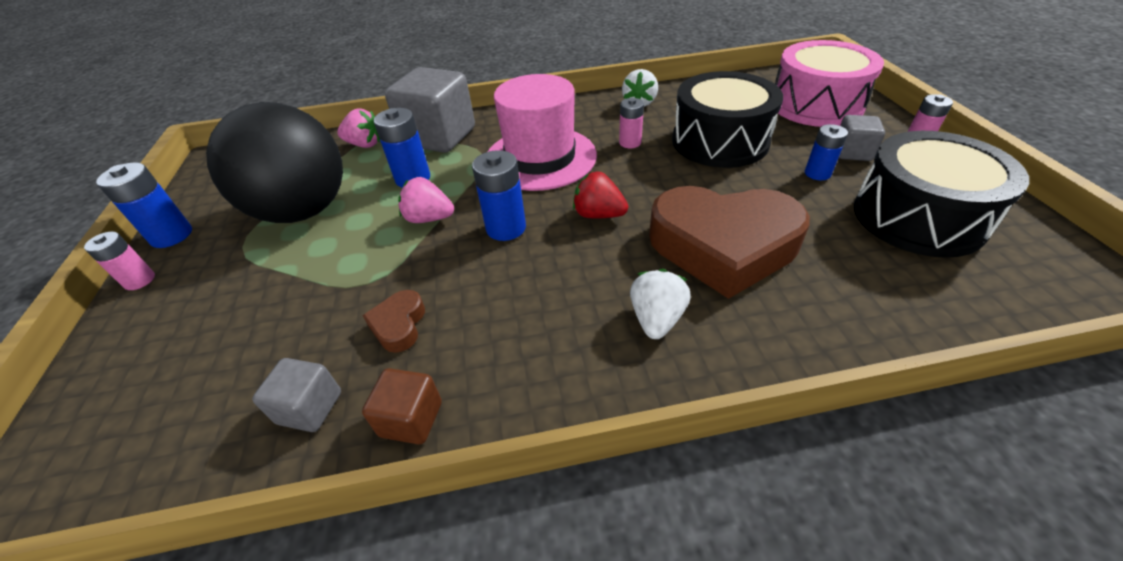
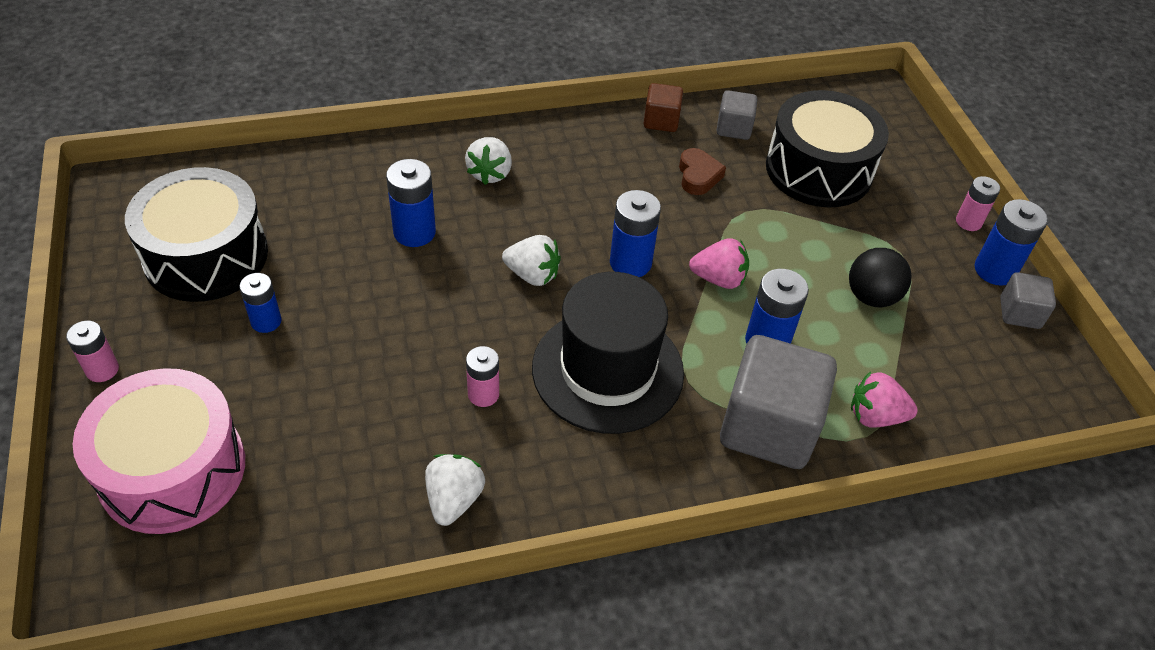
camera: 170 degrees right, 5 degrees up
(304, 211) = (871, 297): black ball -> black ball, size x0.47
(540, 158) = (607, 370): pink hat -> black hat
(598, 214) = (532, 275): red strawberry -> white strawberry
(719, 141) = (358, 389): black drum -> black drum (818, 170)
(722, 246) = (414, 232): brown heart -> blue battery
(852, 152) = (199, 355): grey cube -> grey cube (1019, 313)

